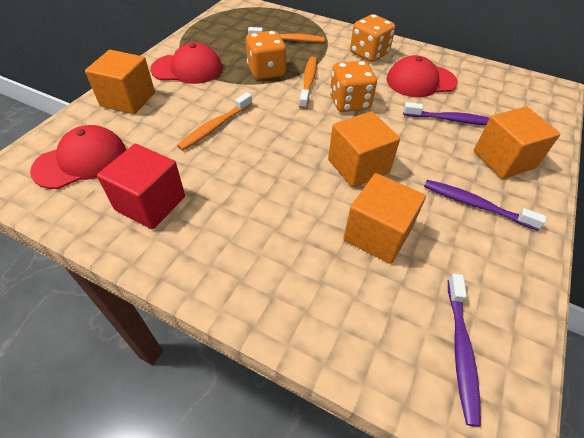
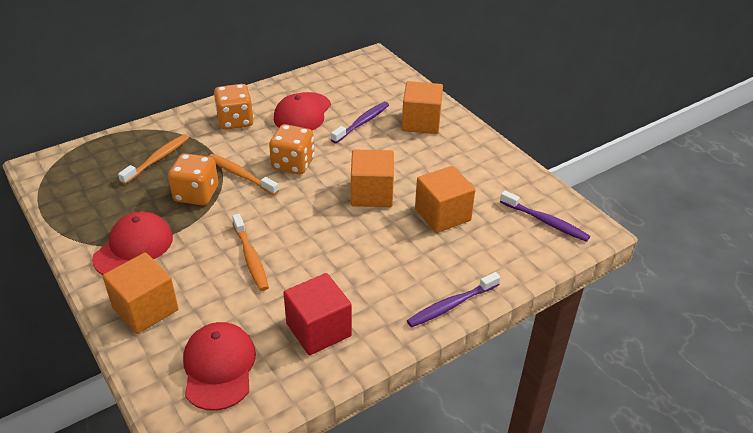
camera: 60 degrees left, 10 degrees down
(476, 205) = (450, 158): purple toothbrush -> purple toothbrush (452, 305)

